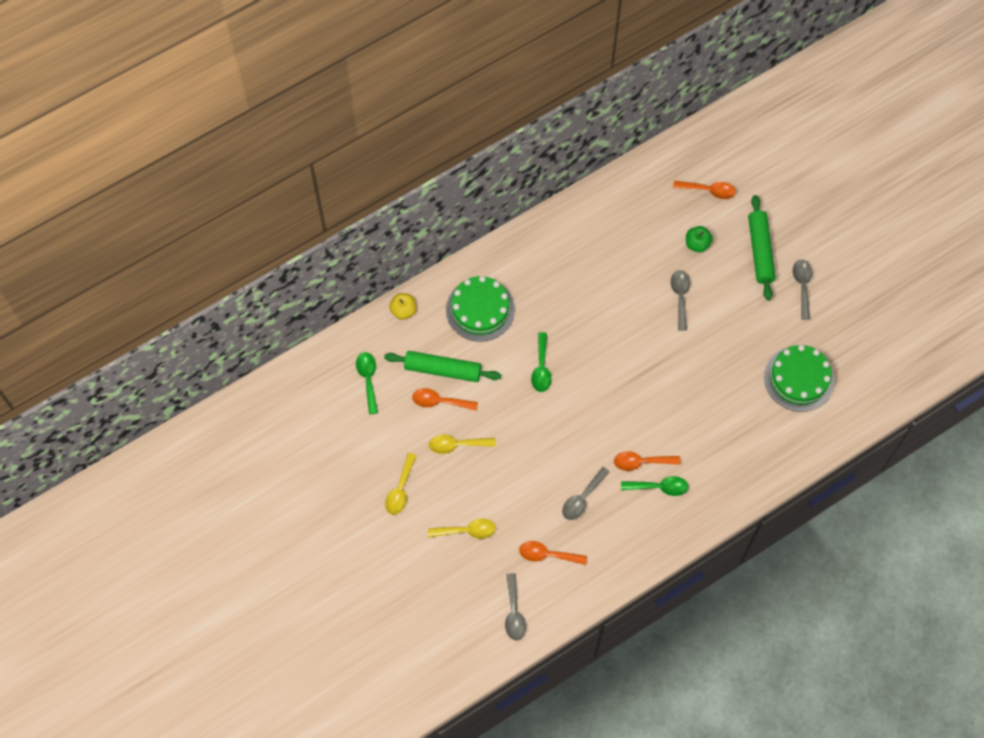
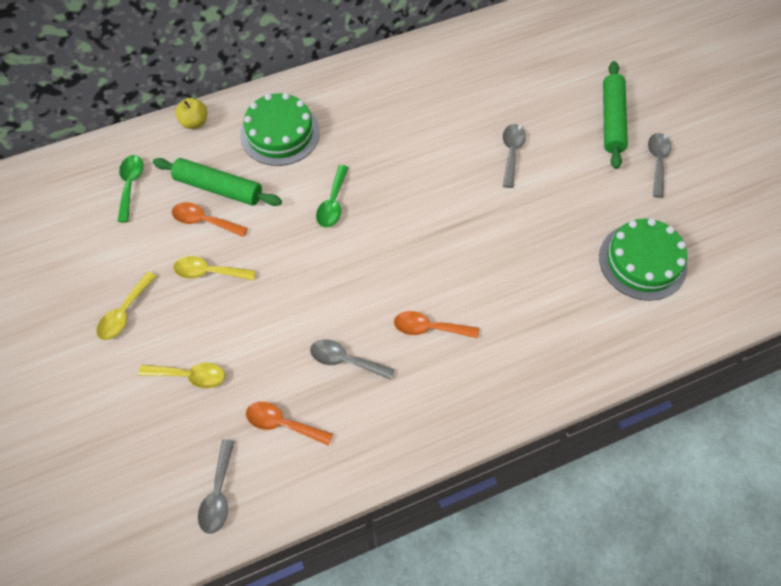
camera: 10 degrees right, 5 degrees down
(582, 498) = (345, 360): grey spoon -> grey spoon turned 60 degrees clockwise
(659, 487) = (446, 362): green spoon -> none
(697, 244) = (540, 103): green apple -> none
(709, 190) = (562, 55): orange spoon -> none

